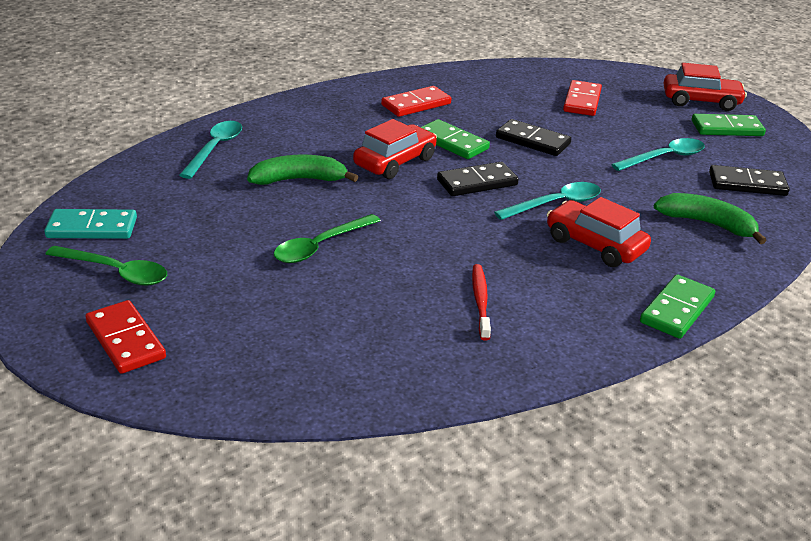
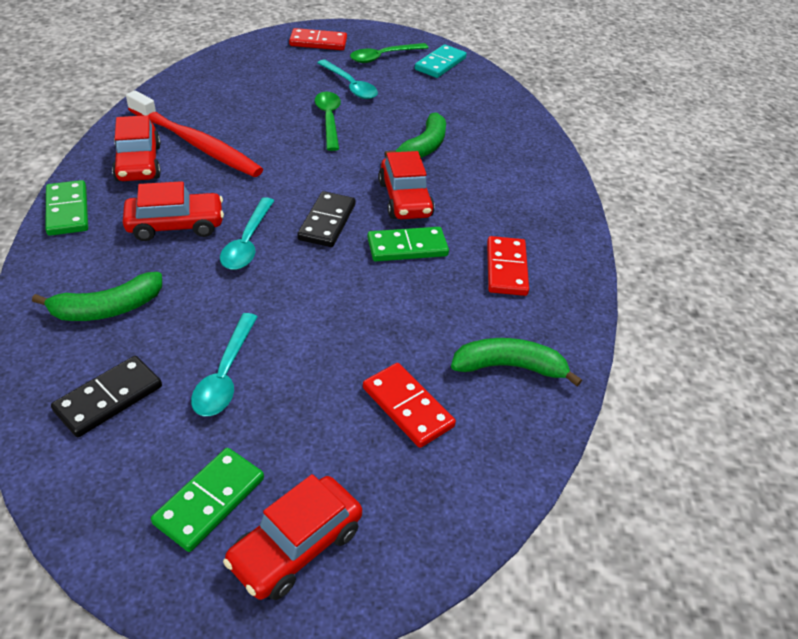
camera: 125 degrees right, 10 degrees up
(215, 149) = (508, 133): turquoise spoon -> turquoise spoon (350, 86)
(480, 301) = (196, 144): red toothbrush -> red toothbrush, size x2.01
(503, 83) = (509, 367): none -> green banana
(533, 141) = (359, 300): black domino -> none
(562, 316) = (138, 163): none -> red car

